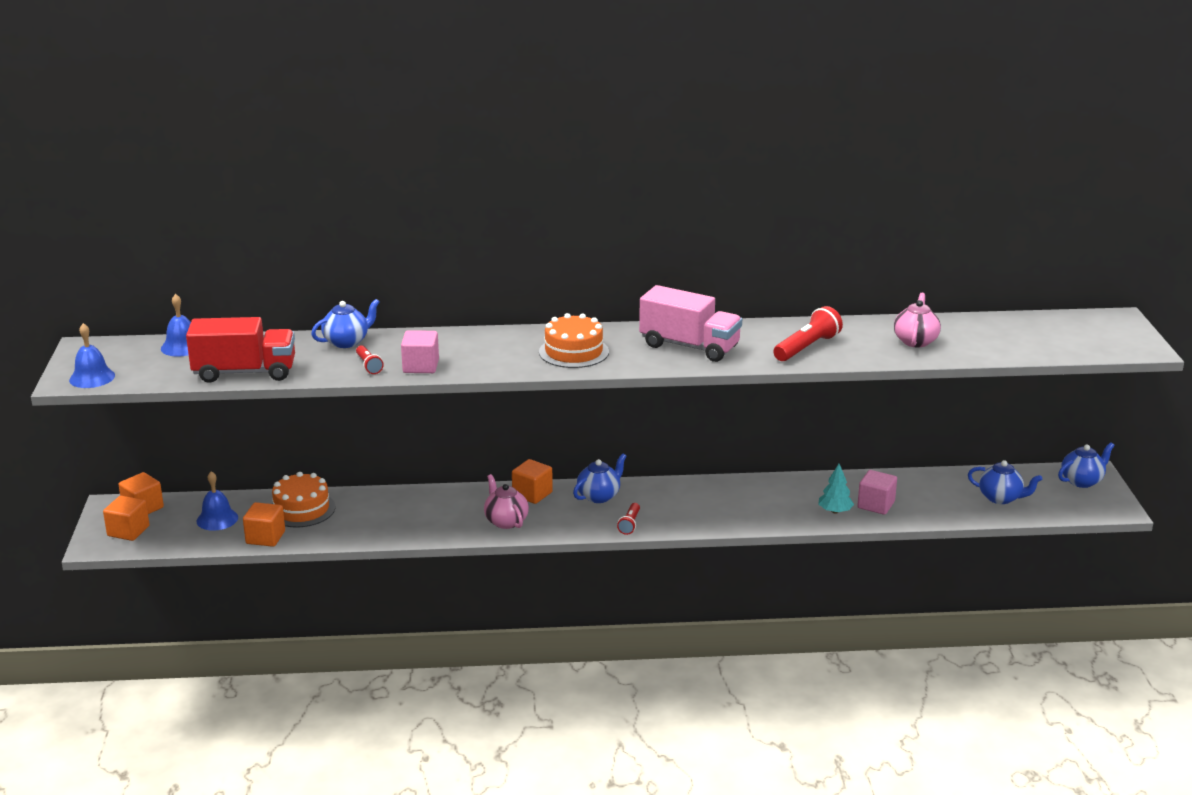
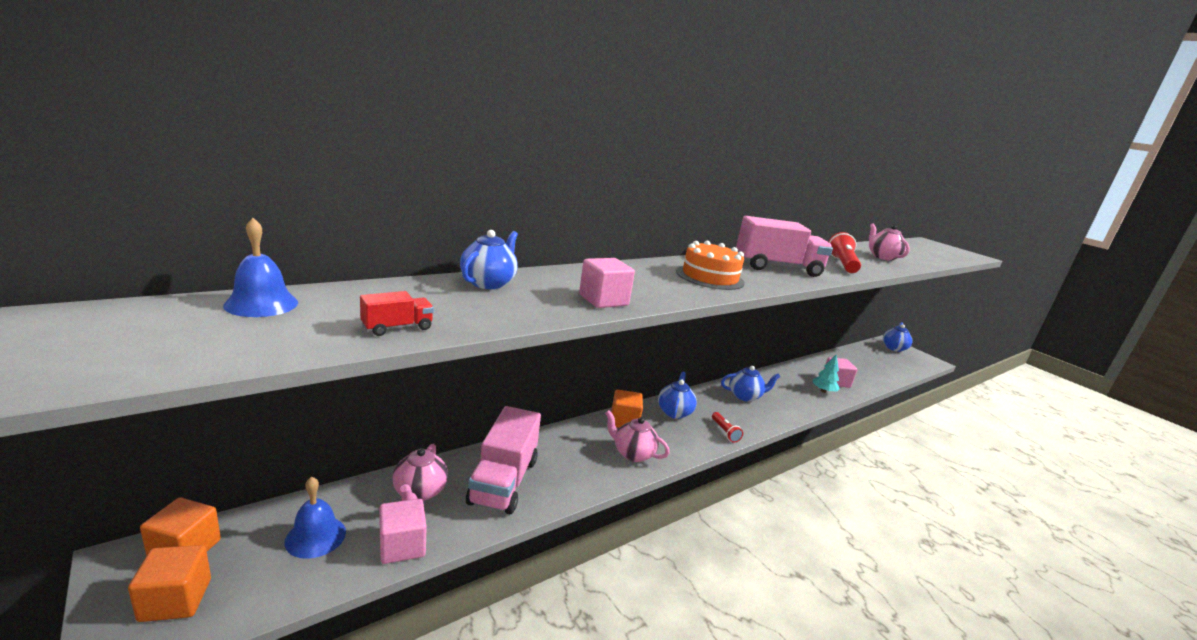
camera: 35 degrees left, 5 degrees down
(92, 377) = (104, 366): blue bell -> none
(245, 372) = (397, 327): red truck -> red truck, size x0.44
(265, 537) = (402, 546): orange cube -> pink cube
(301, 509) = (419, 492): orange cake -> pink teapot
(369, 366) = (548, 304): red flashlight -> none
(370, 516) = (503, 481): none -> pink truck
(1001, 498) = (880, 364): blue teapot -> blue teapot (745, 396)

